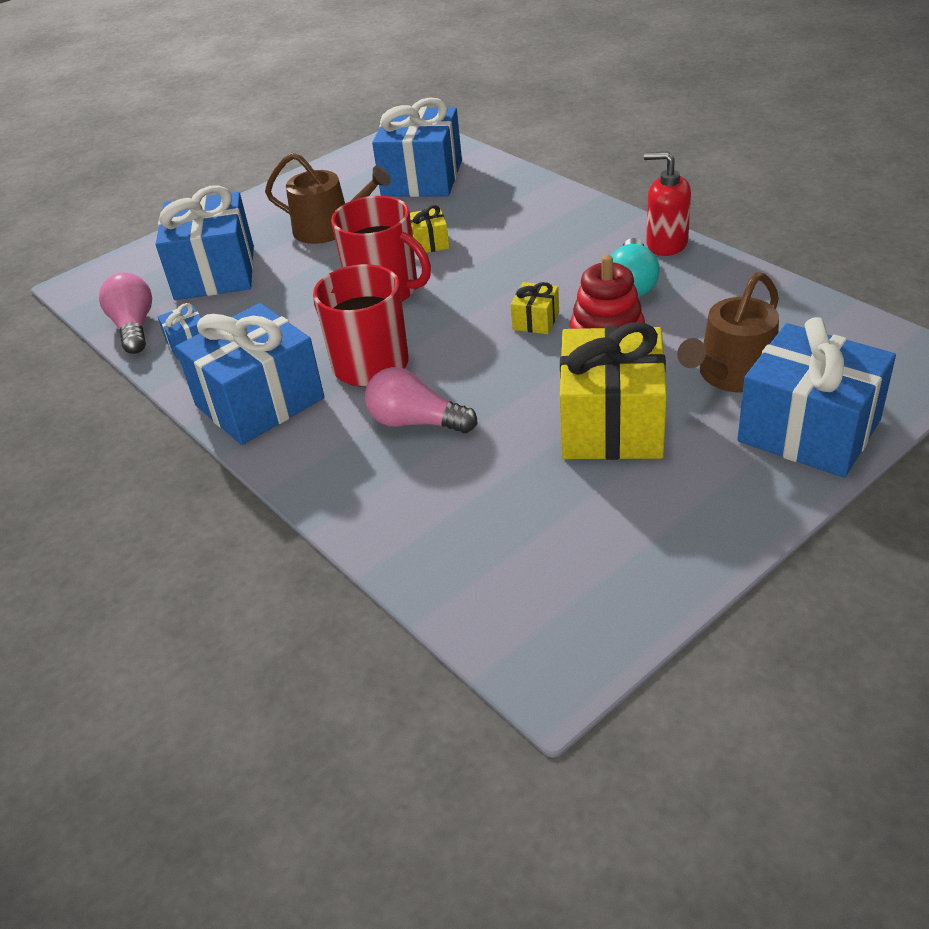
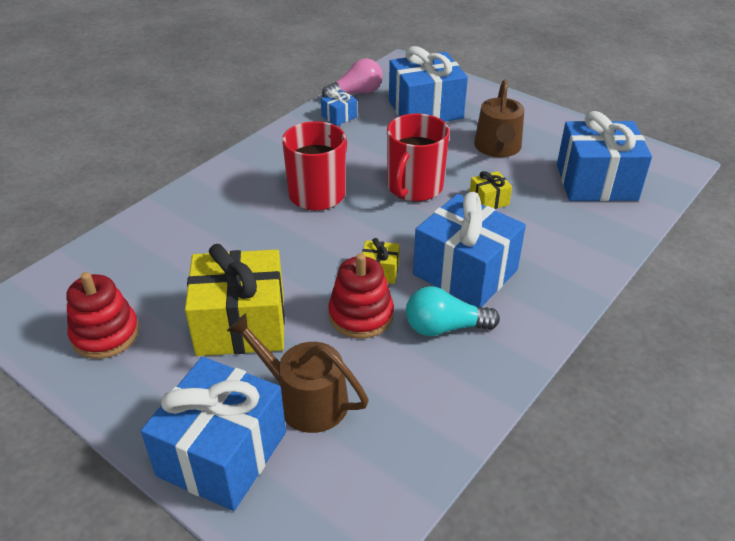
camera: 75 degrees right, 0 degrees up
(259, 402) = (276, 155): blue gift -> blue gift (465, 272)
(416, 422) = (250, 224): pink light bulb -> none
(616, 546) = (105, 334): none -> red stacking toy
(666, 244) = (520, 349): red soap dispenser -> none

